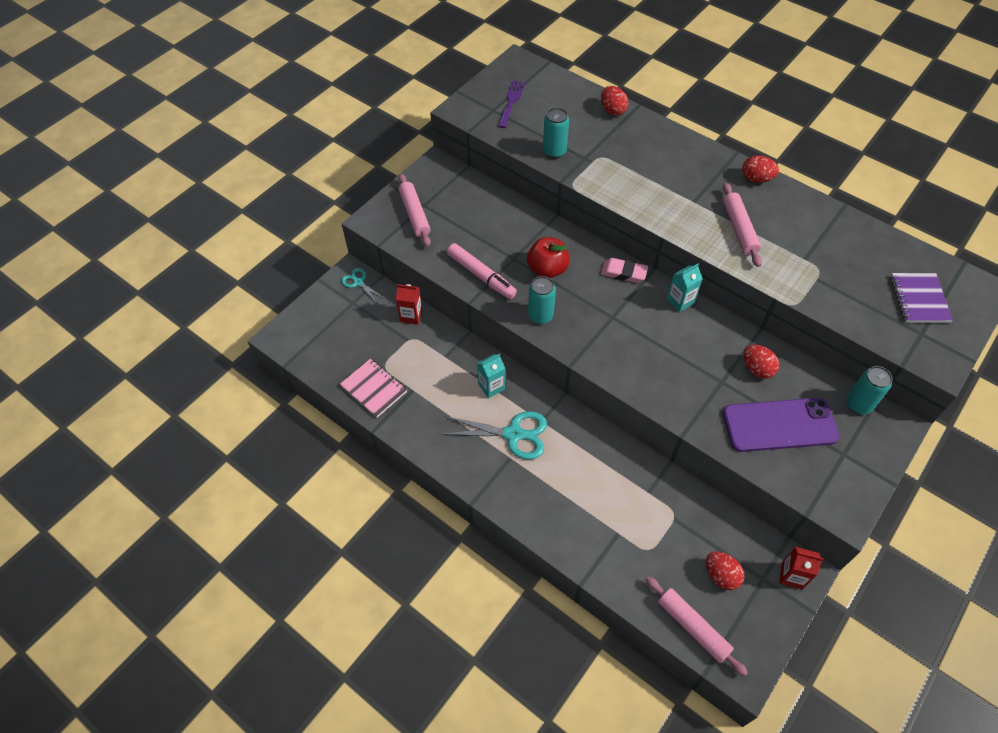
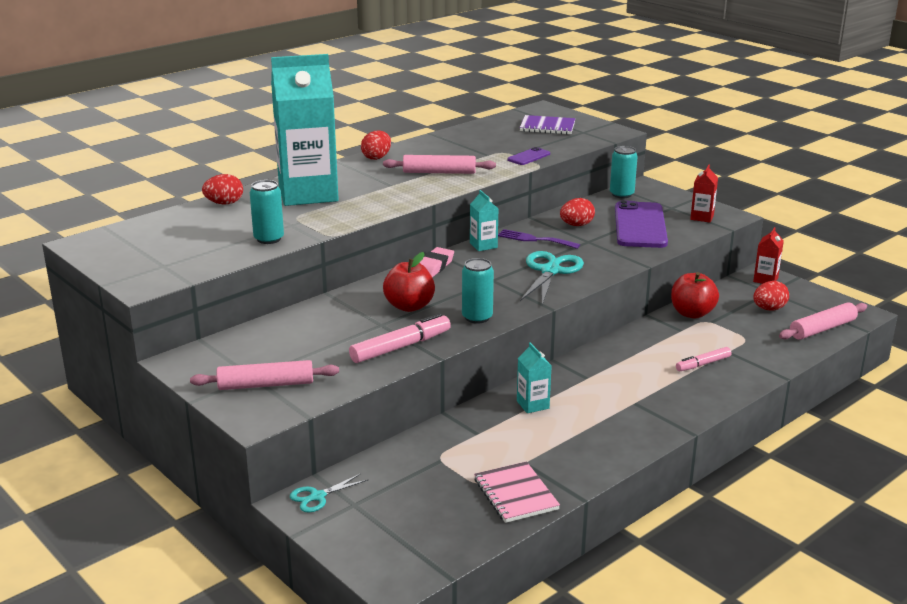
camera: 80 degrees left, 30 degrees down
(374, 389) = (515, 494): pink notebook -> pink notebook turned 75 degrees counterclockwise
(411, 316) = (400, 454): red carton -> red carton (702, 217)
(511, 102) = (158, 254): purple fork -> purple fork (534, 239)
(513, 434) = (603, 397): turquoise scissors -> turquoise scissors (550, 271)
(588, 511) = (703, 364): none -> pink marker
(651, 153) = (308, 194): none -> turquoise carton
(686, 501) = (692, 313): none -> red apple
(815, 292) = (528, 157): none -> purple phone

